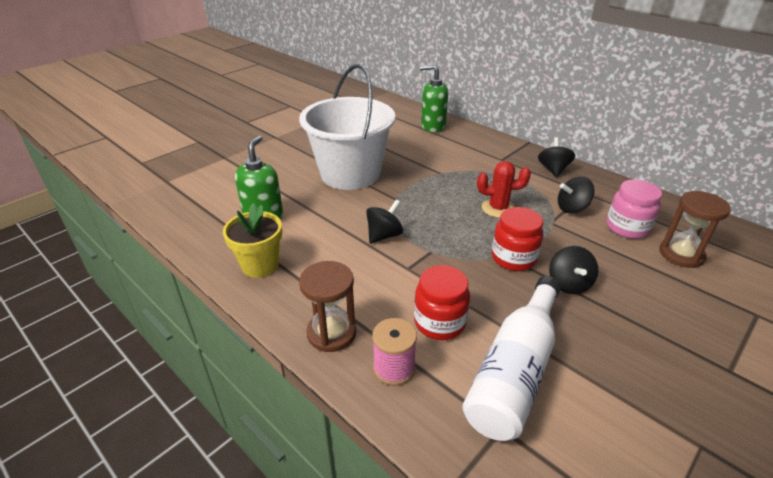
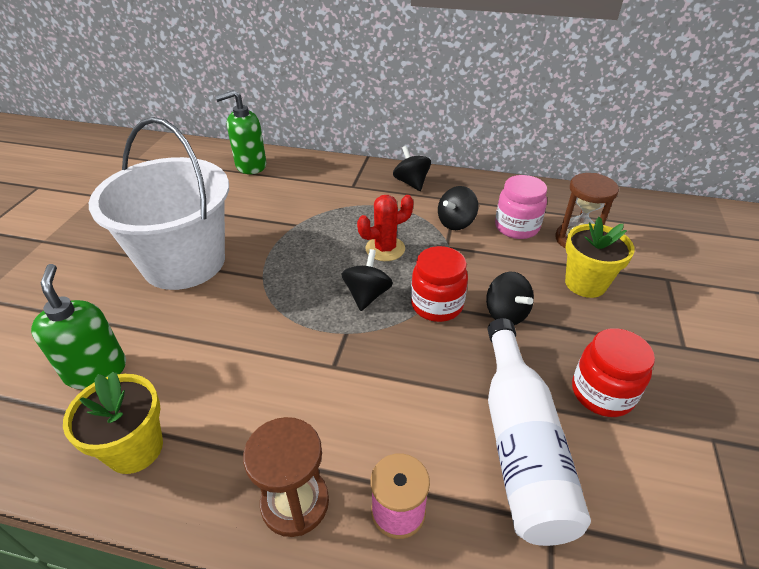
camera: 30 degrees left, 5 degrees up
(384, 235) = (279, 333): black spinning top -> black spinning top (367, 295)
(439, 322) = (411, 422): red jar -> red jar (602, 393)
(663, 289) = (585, 283): none -> yellow flower pot

